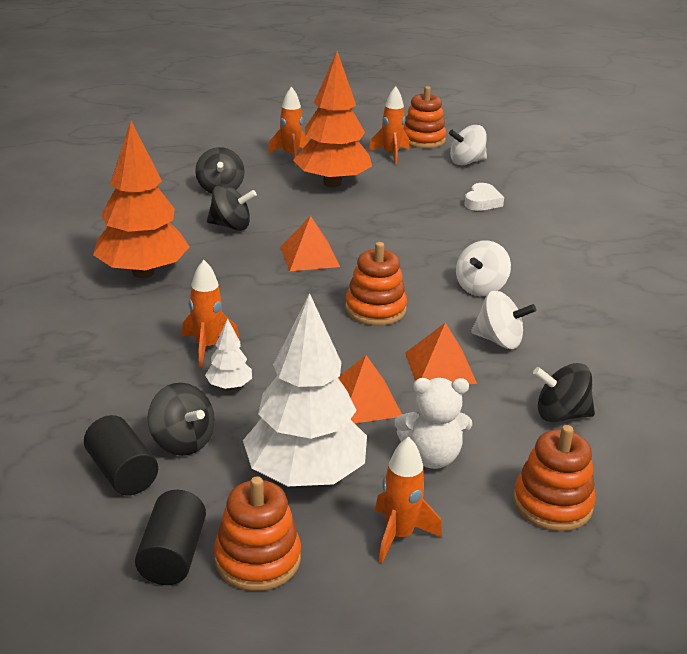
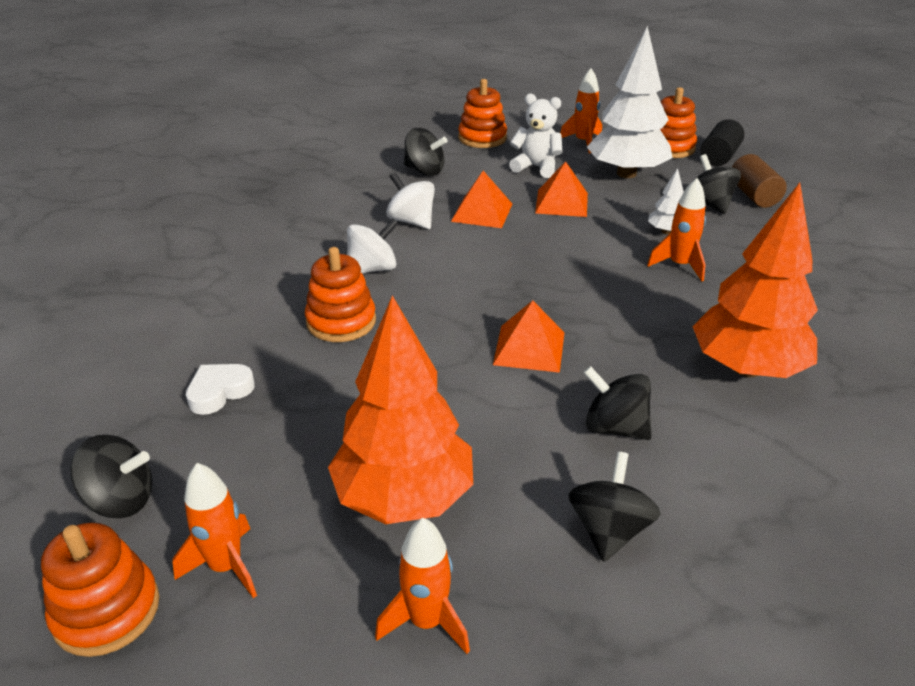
camera: 155 degrees left, 5 degrees up
(122, 472) = (753, 195): black cylinder -> brown cylinder
(375, 309) = (498, 269): orange stacking toy -> orange stacking toy (341, 321)
(466, 162) = (120, 500): white spinning top -> black spinning top

